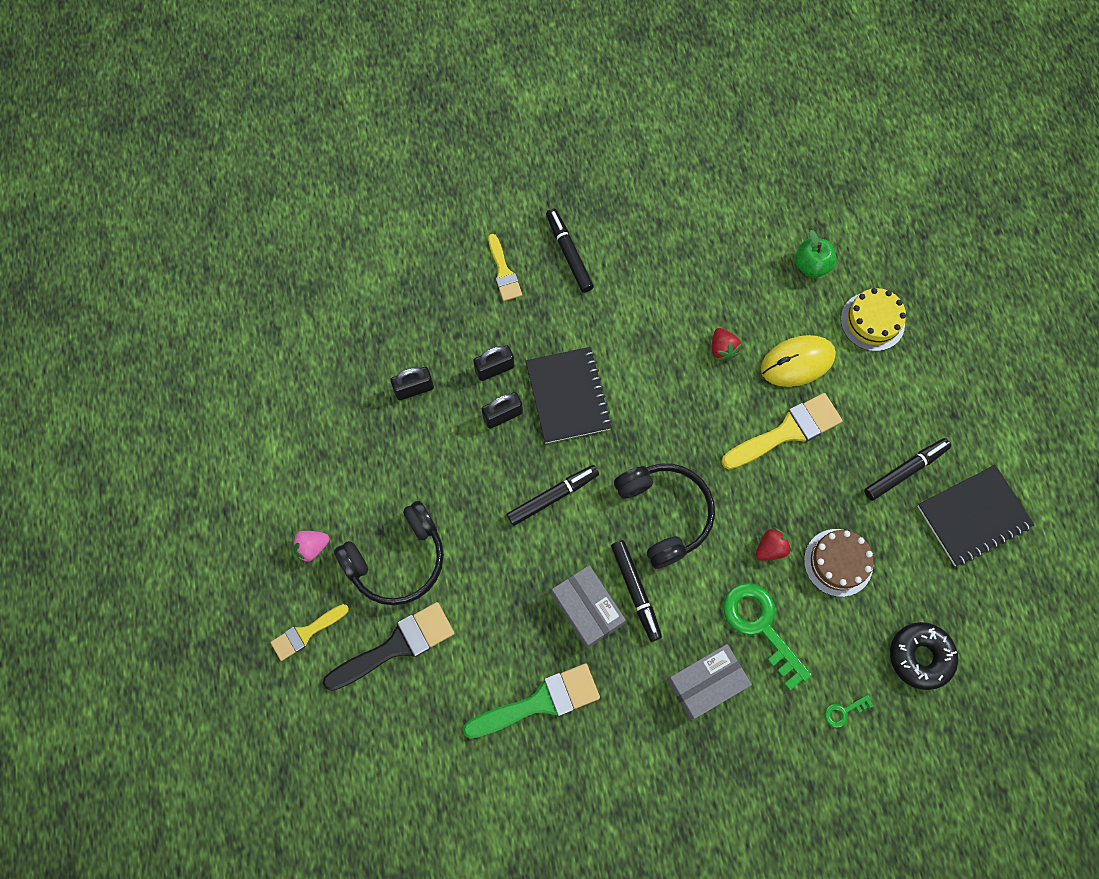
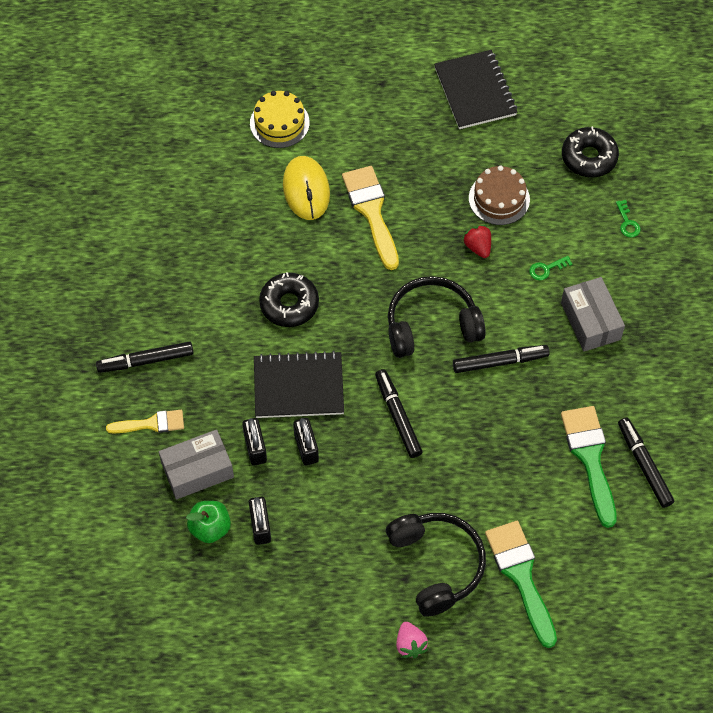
camera: 80 degrees left, 10 degrees down
(306, 633) = (496, 659): yellow brush -> none
(396, 646) = (521, 576): black brush -> green brush
(587, 609) = (510, 404): grey box -> grey box (197, 470)
(658, 370) = (289, 304): none -> black donut
(722, 349) = (279, 247): red strawberry -> none
(760, 626) = (546, 269): green key -> green key, size x0.44
(811, 265) = (212, 158): green apple -> green apple (210, 528)
(905, 470) = (425, 131): black marker -> black marker (644, 465)

